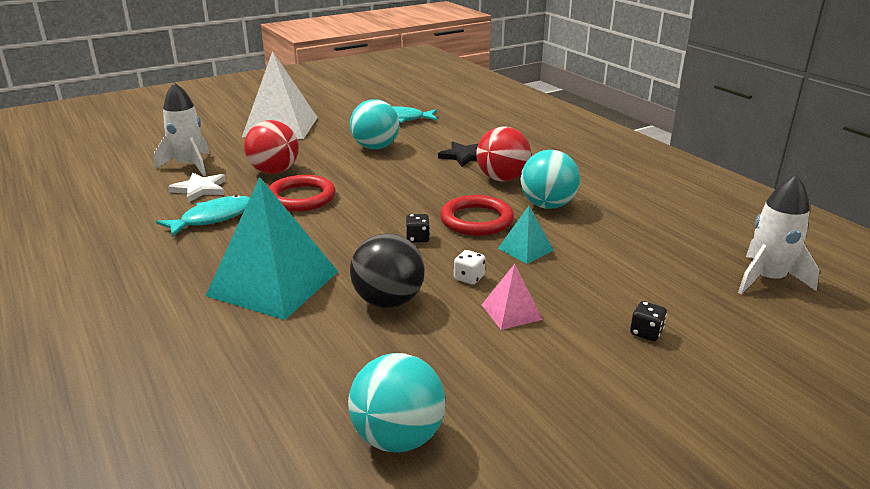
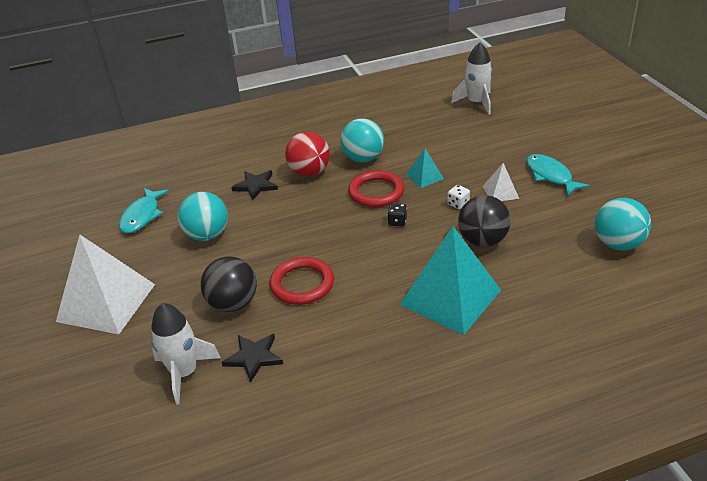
camera: 75 degrees left, 10 degrees up
(200, 189) = (254, 357): white star -> black star
(213, 218) = (325, 341): turquoise fish -> turquoise fish (550, 176)
(274, 171) = (233, 303): red ball -> black ball
(511, 312) = (500, 192): pink pyramid -> white pyramid
(646, 332) = (525, 150): black dice -> none

